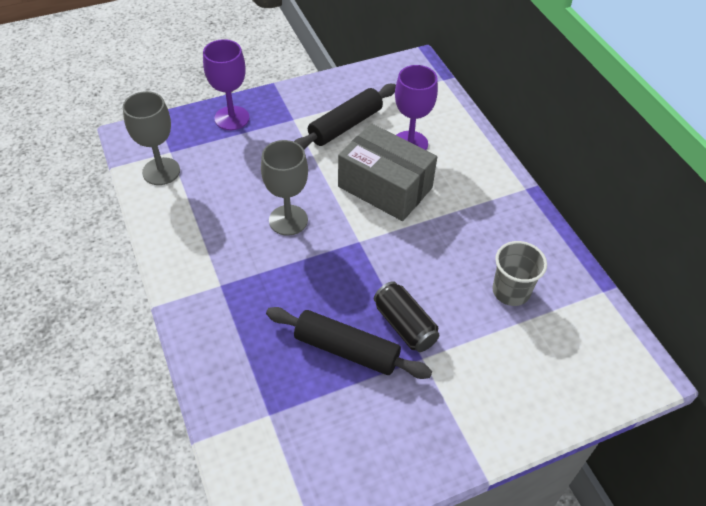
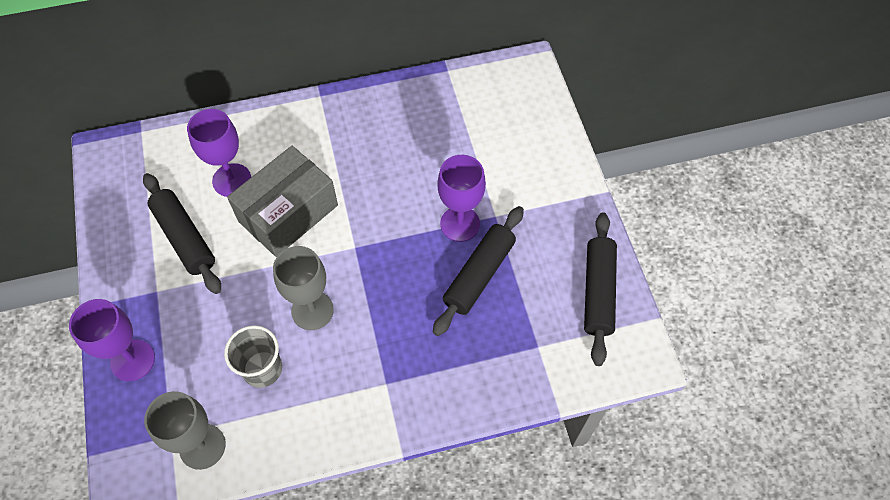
camera: 80 degrees left, 10 degrees up
(344, 475) = (598, 292): none -> black rolling pin
(404, 325) = (460, 224): black can -> purple goblet
(511, 291) = (436, 135): grey cup -> grey cup (262, 369)

